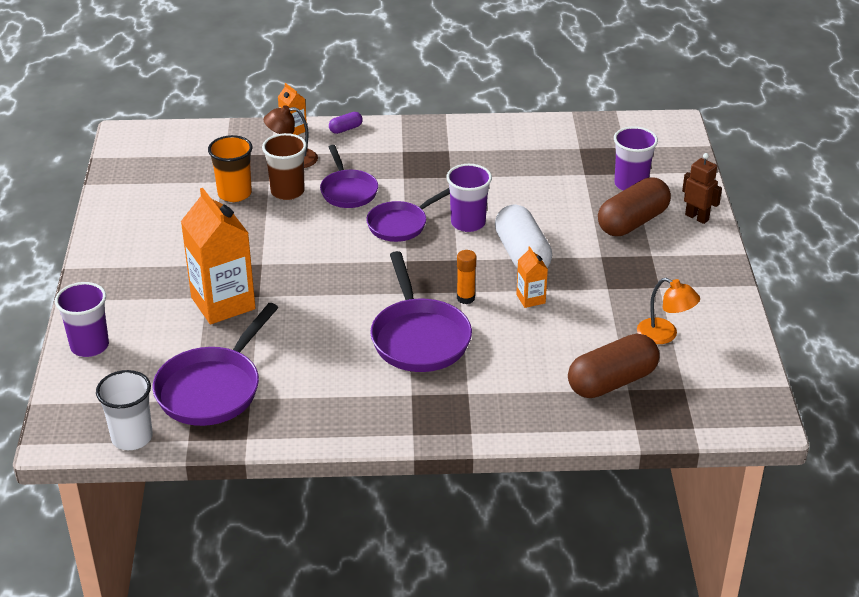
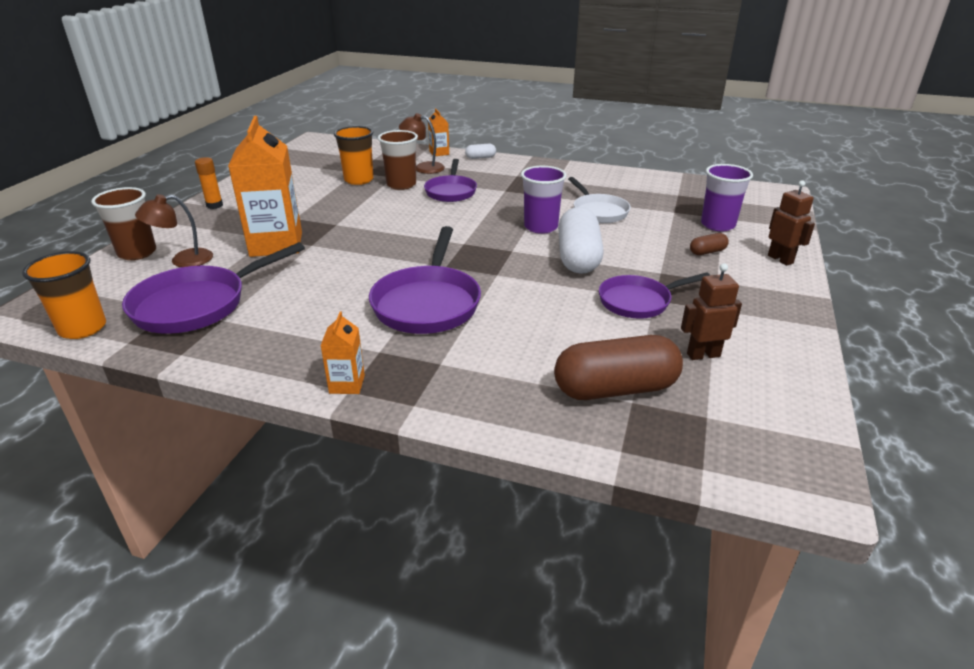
camera: 20 degrees right, 5 degrees down
(89, 346) = (137, 253): purple cup -> brown cup
(132, 437) = (83, 328): white cup -> orange cup
(147, 344) = (183, 260): none -> brown lamp
(345, 129) = (480, 157): purple capsule -> white capsule
(400, 224) = (478, 218): purple pan -> purple pan (638, 301)
(465, 298) = (498, 280): orange glue stick -> orange glue stick (214, 205)
(513, 189) = (598, 211): none -> white pan
(530, 299) = (565, 293): orange carton -> orange carton (347, 384)
(632, 222) = (707, 252): brown capsule -> brown capsule, size x0.45
(664, 335) = (703, 355): orange lamp -> brown robot

